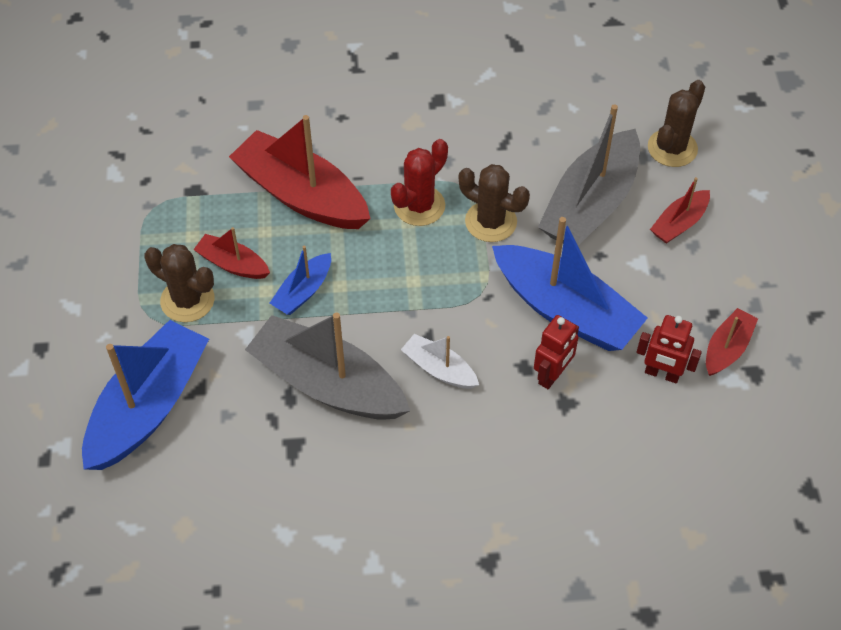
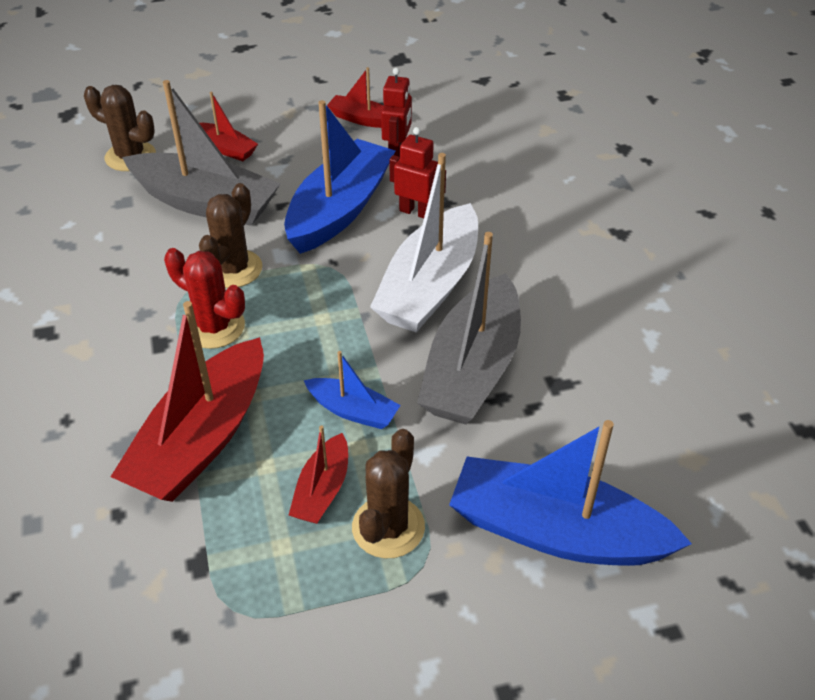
camera: 100 degrees left, 10 degrees down
(439, 369) = (430, 286): white boat -> white boat, size x2.02

